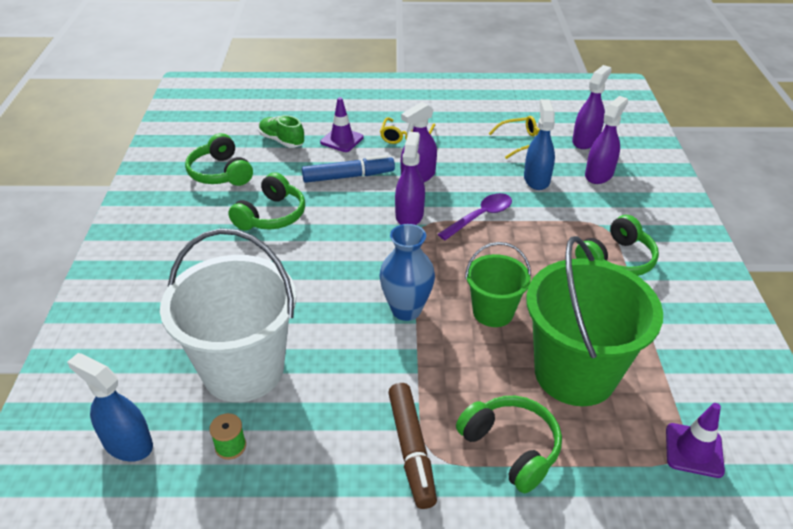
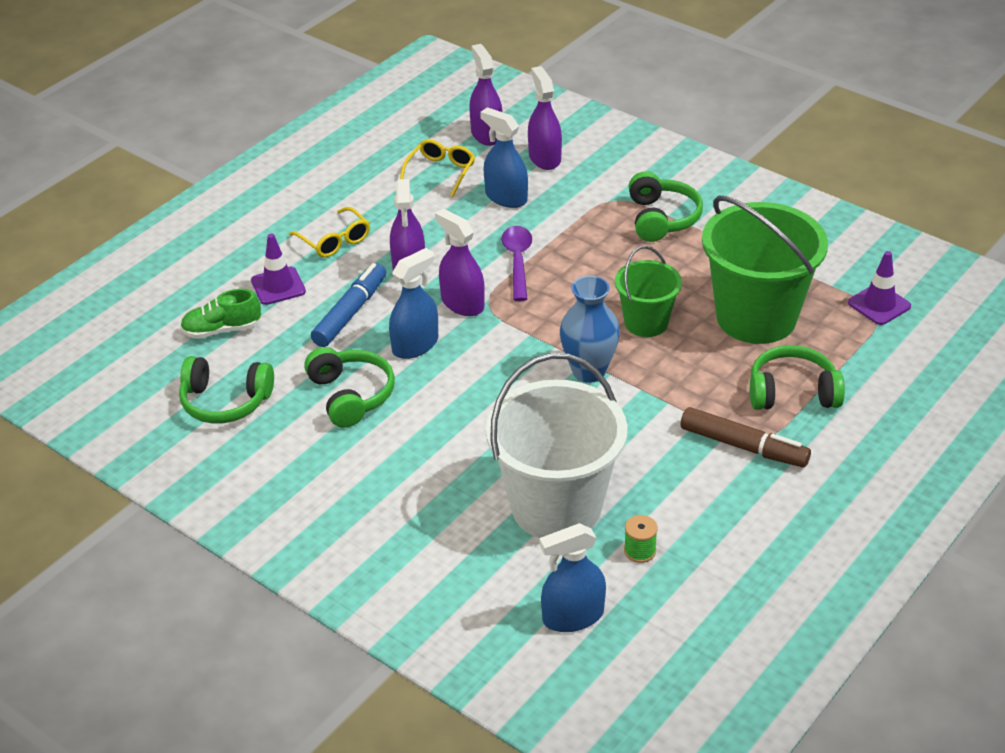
camera: 50 degrees left, 0 degrees up
(346, 216) = (415, 345): none -> blue spray bottle

